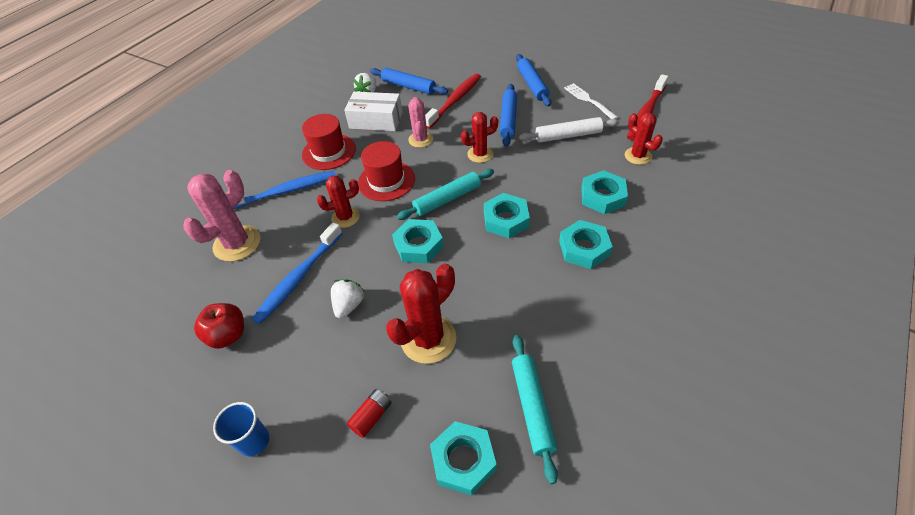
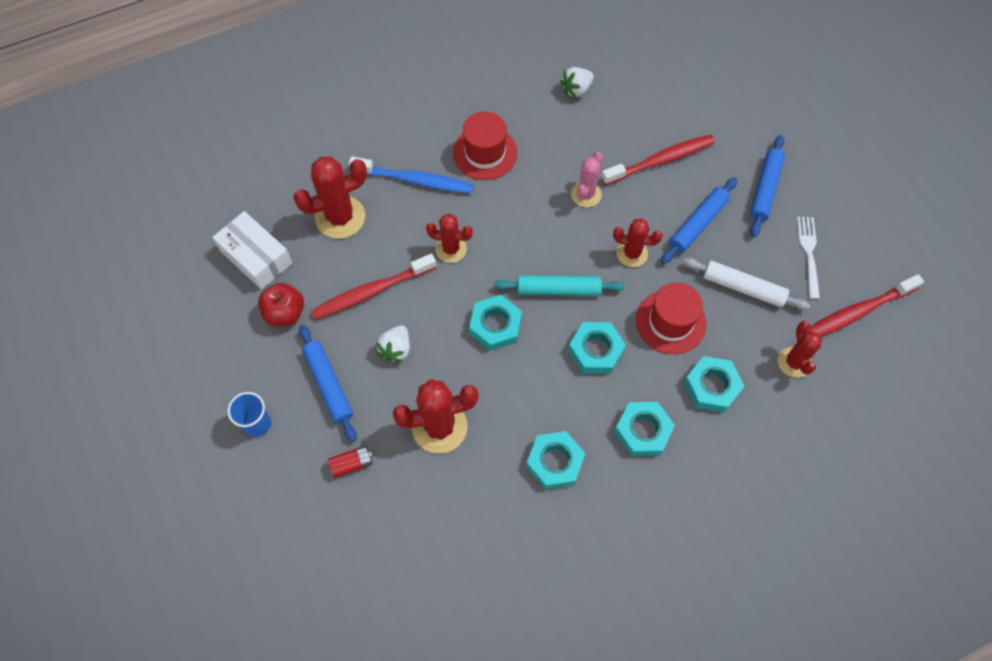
camera: 30 degrees right, 15 degrees up
(237, 243) = (340, 217): pink cactus -> red cactus
(299, 278) = (371, 292): blue toothbrush -> red toothbrush
(349, 305) = (396, 349): white strawberry -> white strawberry turned 150 degrees clockwise
(376, 120) = (558, 137): white box -> white box (256, 257)
(386, 181) = (516, 228): red hat -> red hat (670, 322)
(409, 86) = (626, 107): blue rolling pin -> blue rolling pin (329, 385)
(463, 460) = (395, 546): turquoise nut -> turquoise nut (555, 462)
(532, 407) = (478, 543): turquoise rolling pin -> none

